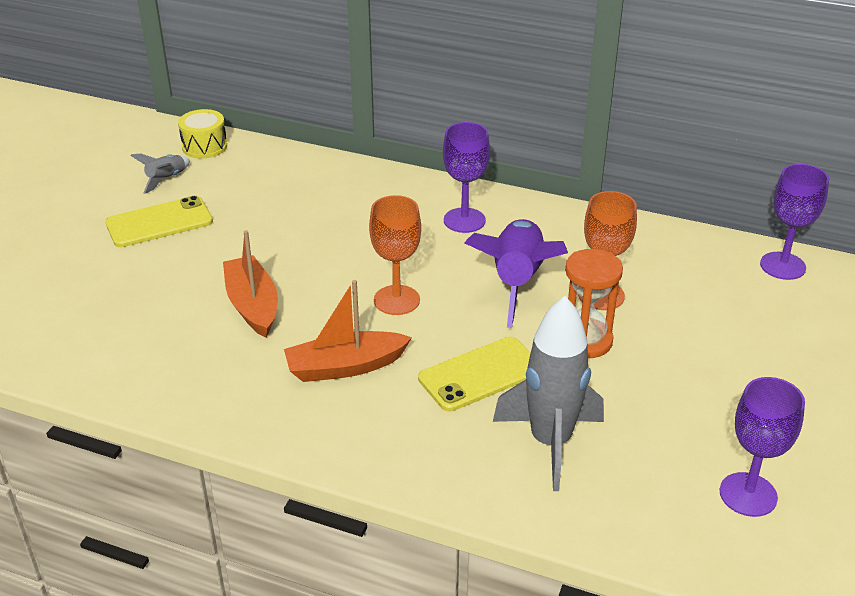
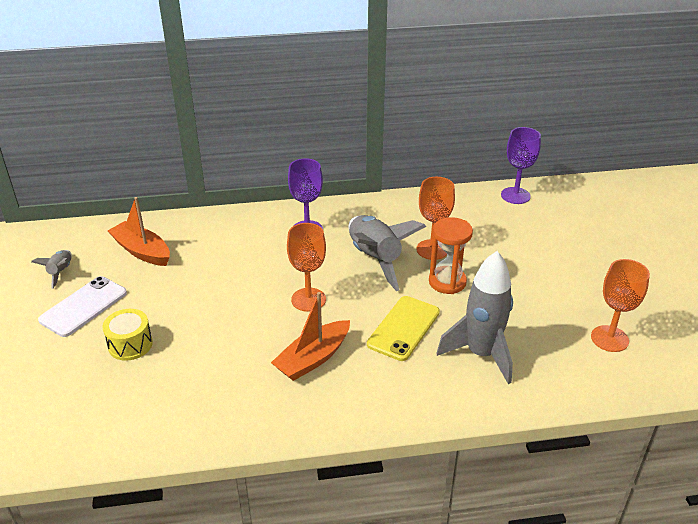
camera: 30 degrees left, 0 degrees up
(159, 222) = (83, 306): yellow phone -> white phone
(204, 146) = (71, 237): yellow drum -> yellow drum (130, 344)
(252, 305) = (210, 341): orange boat -> orange boat (142, 251)
(517, 282) = (375, 259): purple rocket -> grey rocket
(748, 494) = (609, 338): purple goblet -> orange goblet

